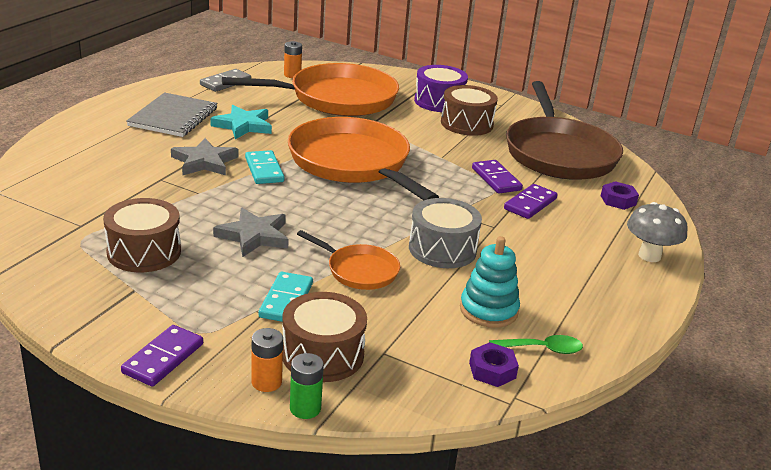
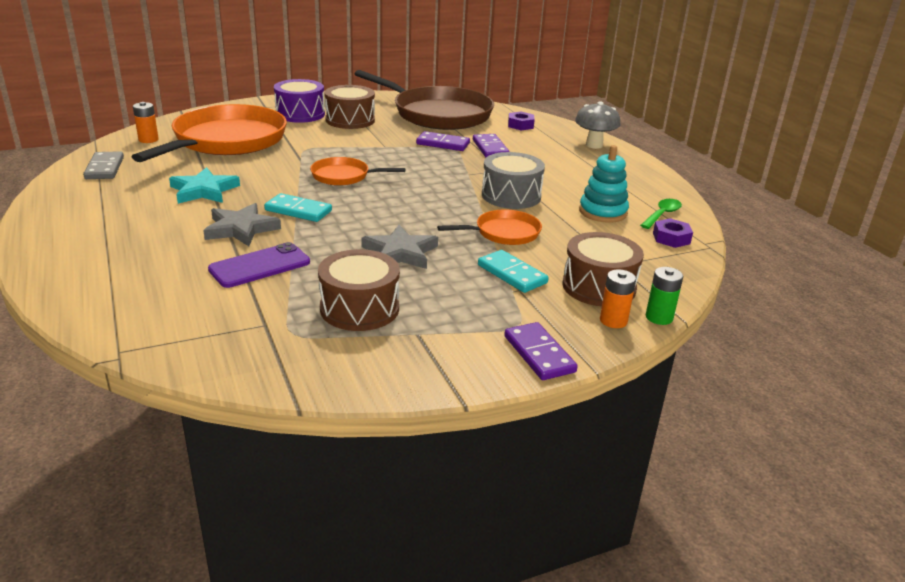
camera: 50 degrees left, 0 degrees up
(159, 191) = (260, 266): none -> purple phone
(173, 117) = (127, 212): grey notebook -> none
(352, 163) = (344, 176): orange pan -> orange pan, size x0.48

